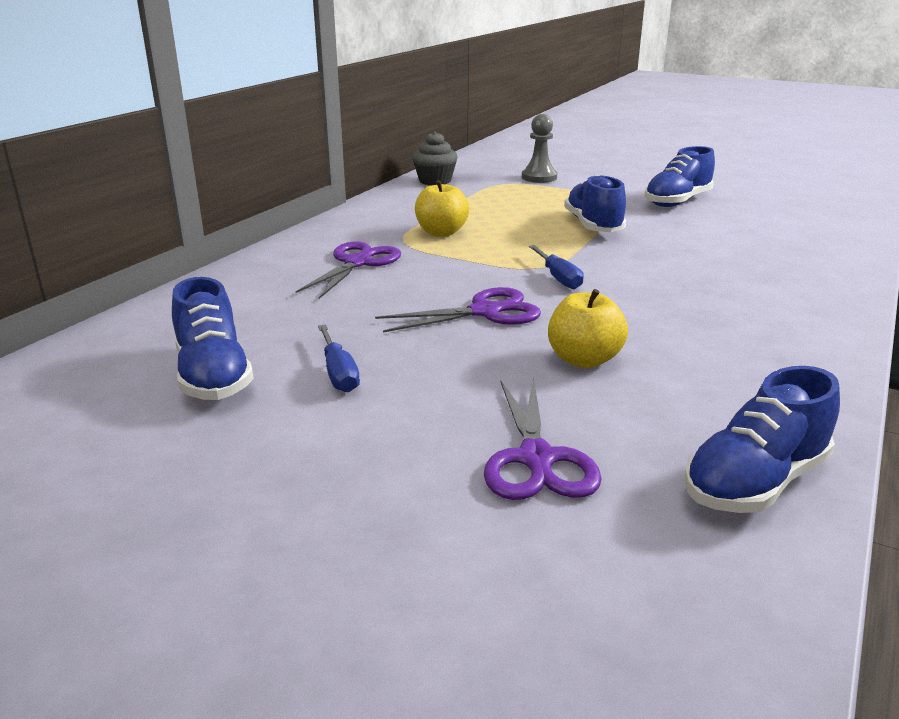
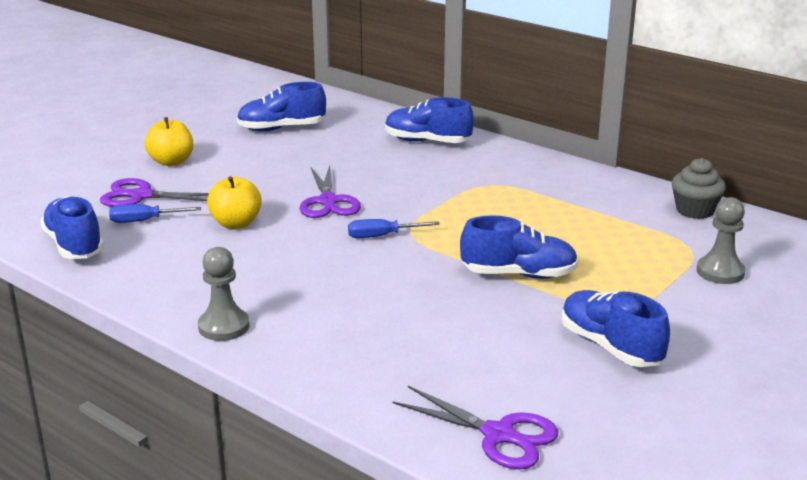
camera: 100 degrees right, 0 degrees up
(278, 275) = (427, 141): none -> blue shoe
(339, 374) = (264, 156): blue screwdriver -> blue screwdriver (143, 221)
(357, 263) = (443, 166): purple scissors -> purple scissors (498, 435)
(441, 233) = (511, 200): yellow apple -> yellow apple (171, 162)
(822, 329) = (224, 326): none -> grey pawn

